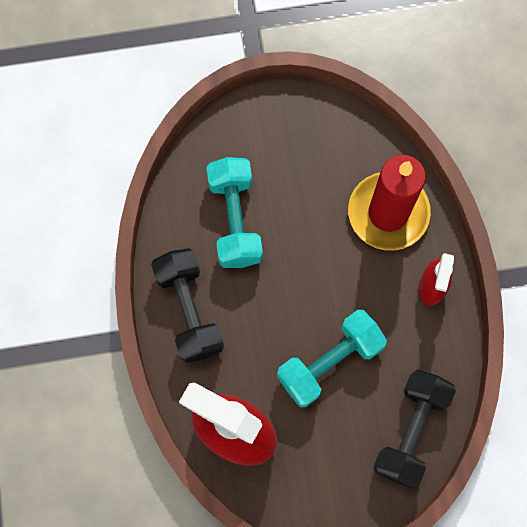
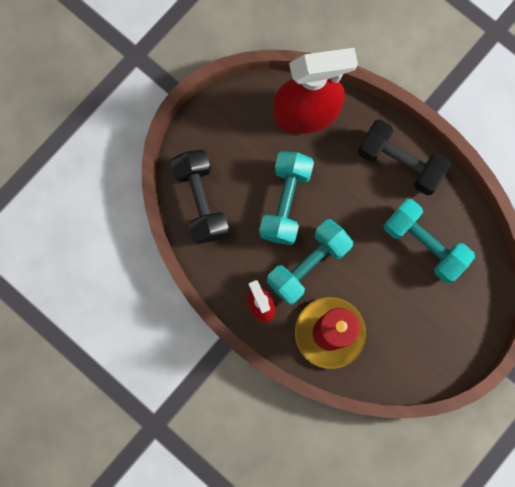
camera: 140 degrees right, 5 degrees up
(357, 287) = (308, 265): none -> turquoise dumbbell

